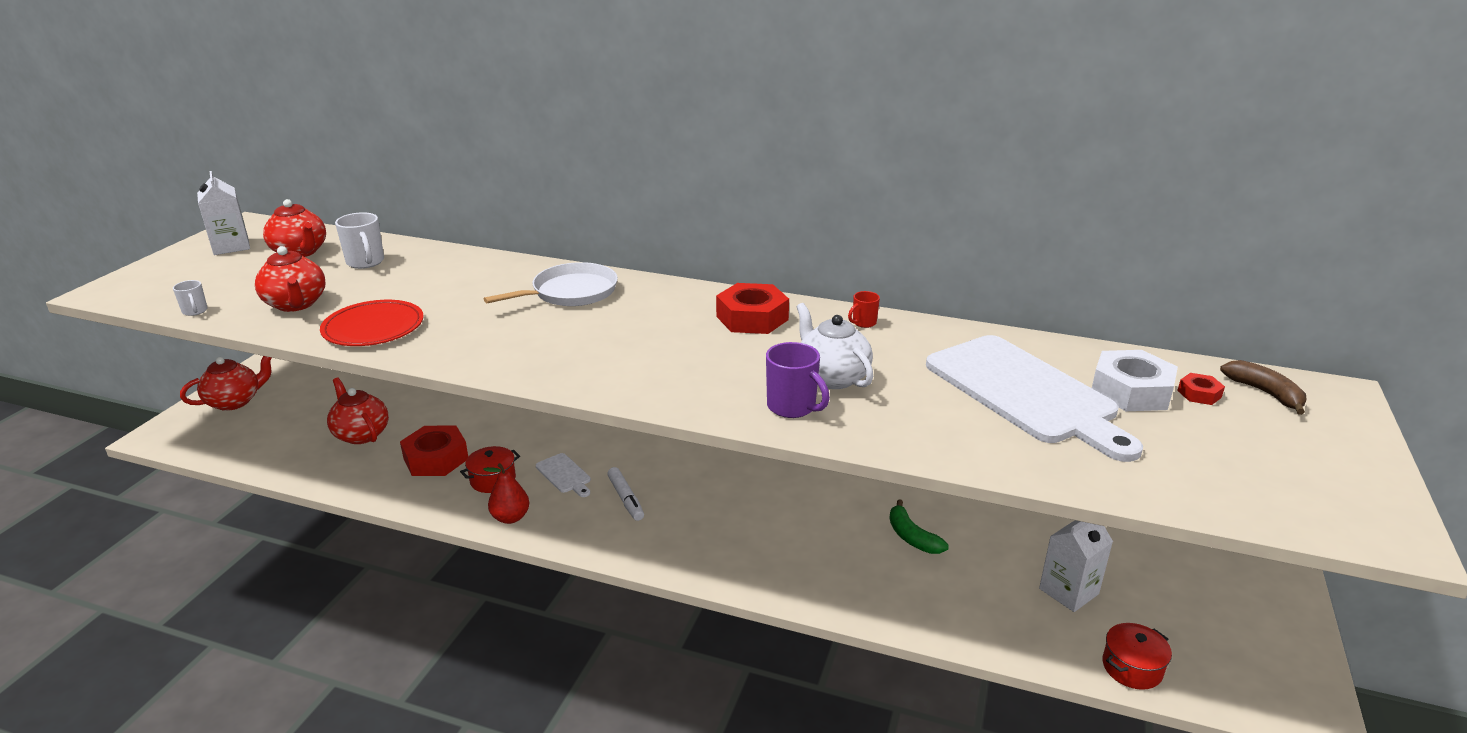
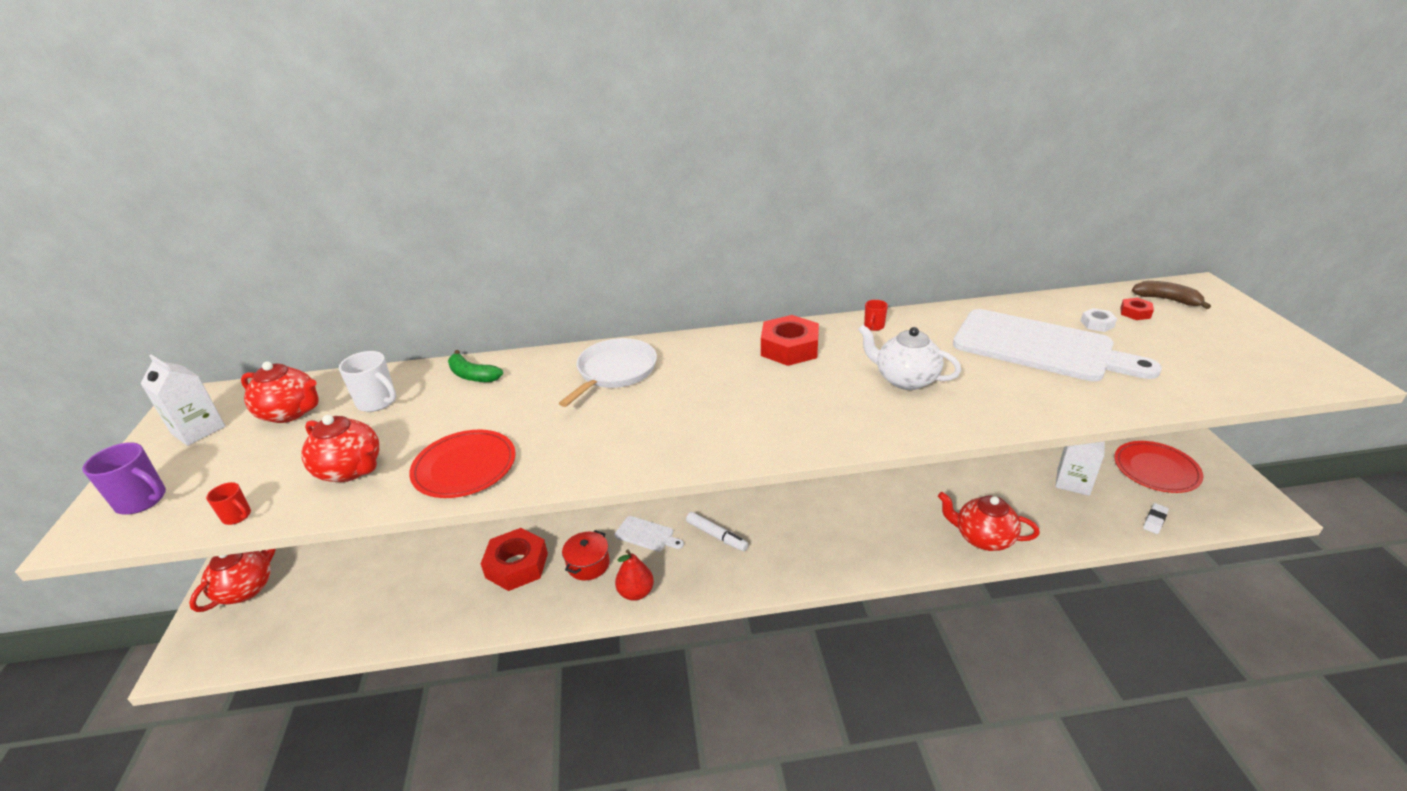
camera: 25 degrees left, 5 degrees up
(195, 311) = (237, 516): white mug -> red mug
(361, 434) = (420, 570): red teapot -> red teapot (982, 538)
(792, 407) = (908, 415): purple mug -> purple mug (143, 501)
(912, 537) = (946, 482): green banana -> green banana (472, 375)
(1131, 391) = (1097, 324): white nut -> white nut, size x0.49
(1132, 667) = (1154, 520): red pot -> white eraser
(1197, 618) = (1156, 469): none -> red plate

